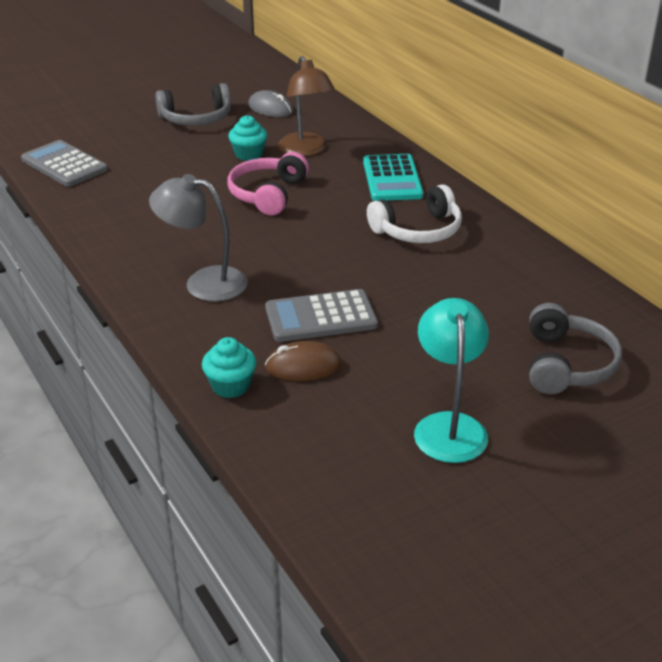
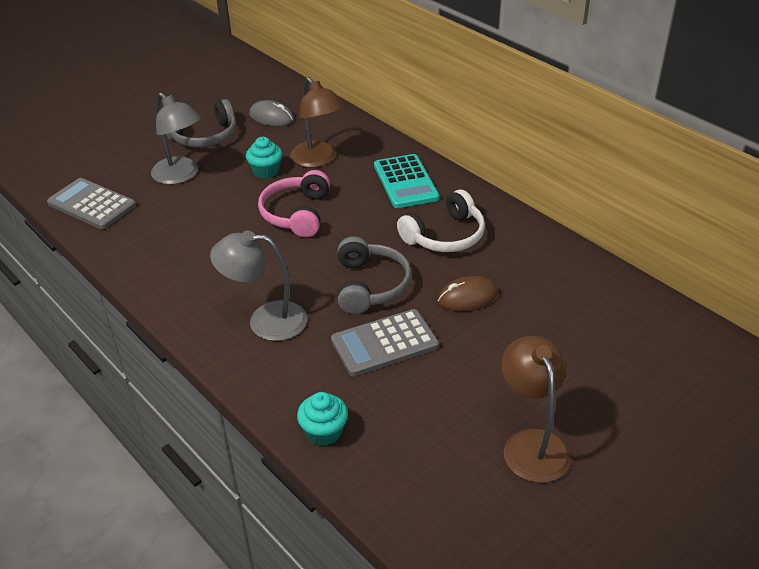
camera: 10 degrees left, 5 degrees up
(161, 149) = (180, 176): none -> grey lamp
(303, 366) = (384, 400): brown mouse -> brown mouse (467, 297)
(448, 426) = (531, 443): turquoise lamp -> brown lamp
(567, 364) = (615, 361): grey headphones -> grey headphones (370, 285)

